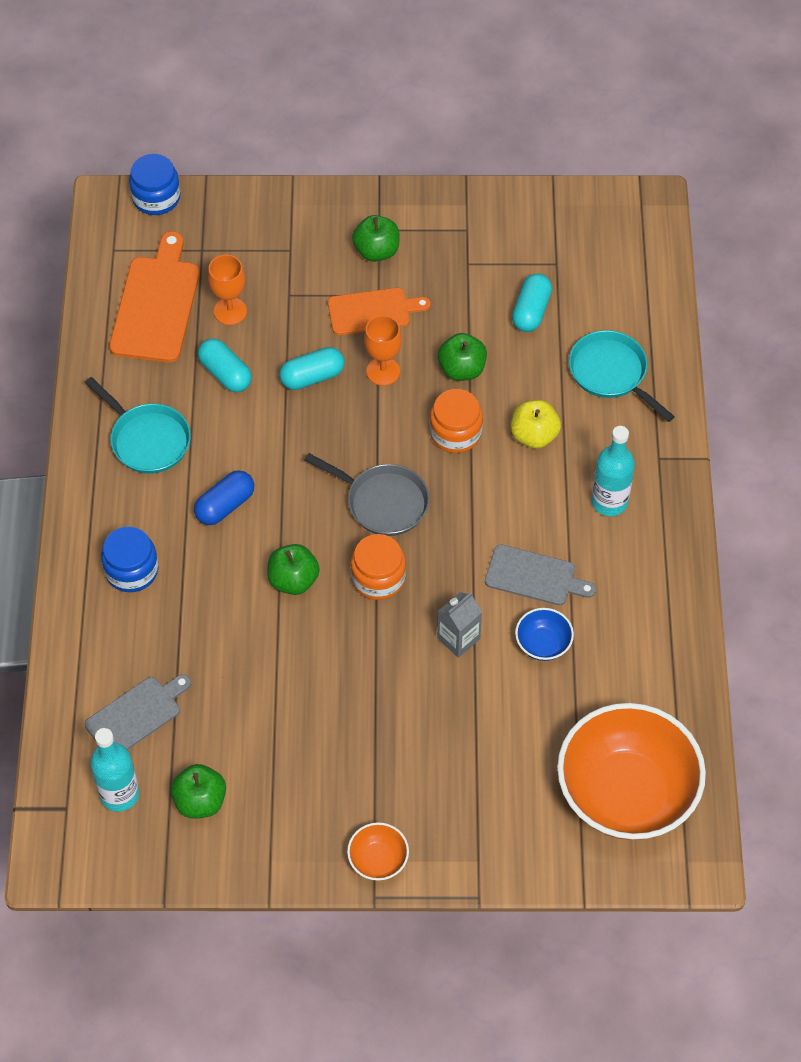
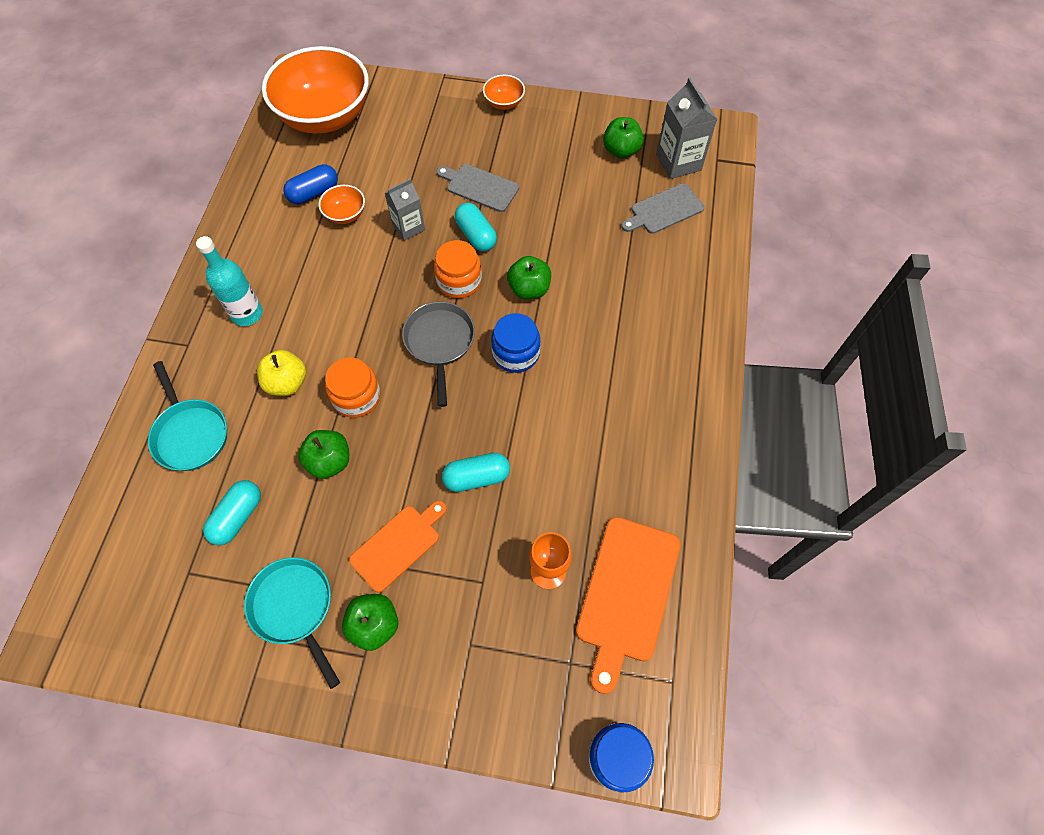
camera: 170 degrees left, 5 degrees up
(119, 794) = (678, 162): turquoise bottle -> grey carton
(131, 570) = (664, 317): blue jar -> blue jar (515, 353)
(147, 439) = (645, 436): turquoise pan -> turquoise pan (294, 608)
(225, 374) = (562, 495): turquoise capsule -> turquoise capsule (476, 235)
(225, 506) = (578, 361): blue capsule -> blue capsule (314, 193)
(373, 311) = (398, 545): orange cutting board -> orange cutting board turned 135 degrees clockwise
(382, 502) = (440, 343): grey pan -> grey pan turned 45 degrees clockwise
(383, 371) = (406, 472): orange goblet -> none
(534, 576) = (333, 263): grey cutting board -> grey cutting board (479, 187)
(543, 644) = (345, 214): blue bowl -> orange bowl

